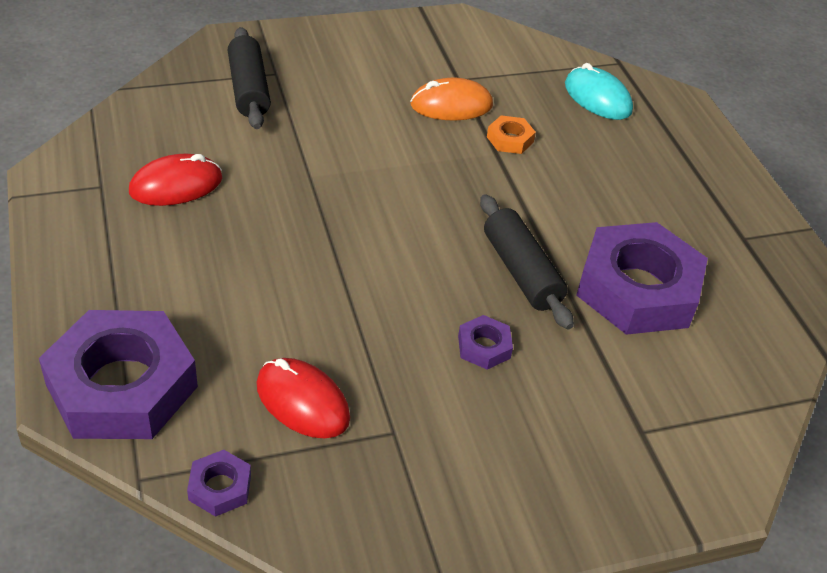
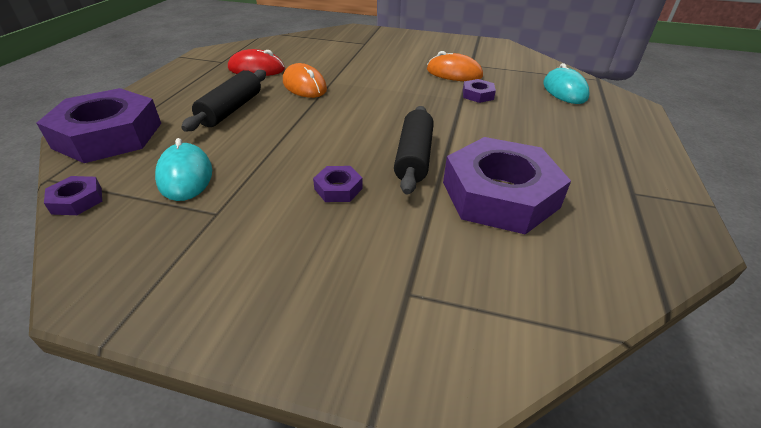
camera: 35 degrees right, 5 degrees down
(248, 89) = (342, 45): black rolling pin -> black rolling pin (231, 109)
(282, 197) = (304, 86): none -> orange mouse
(302, 402) = (185, 176): red mouse -> turquoise mouse
(510, 139) = (478, 95): orange nut -> purple nut

